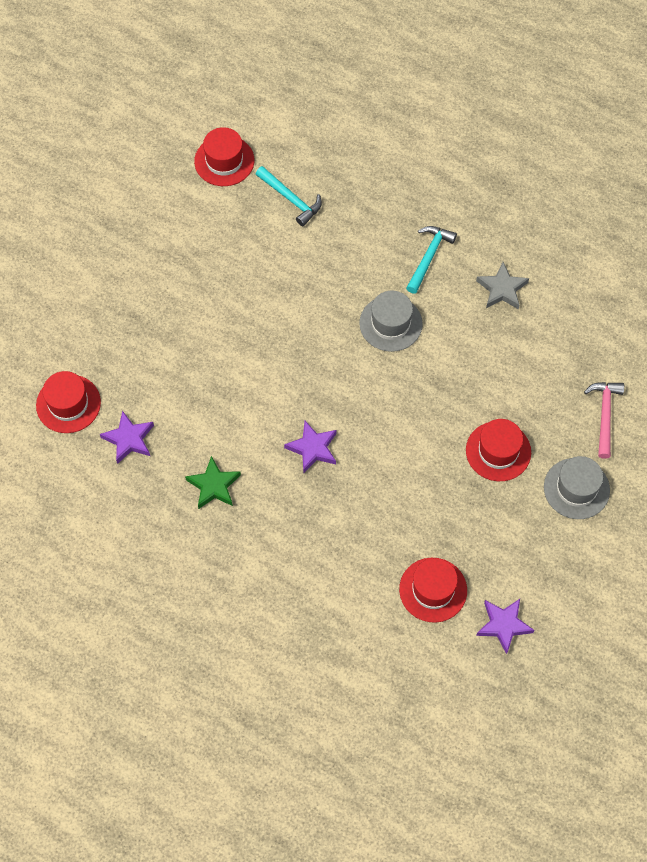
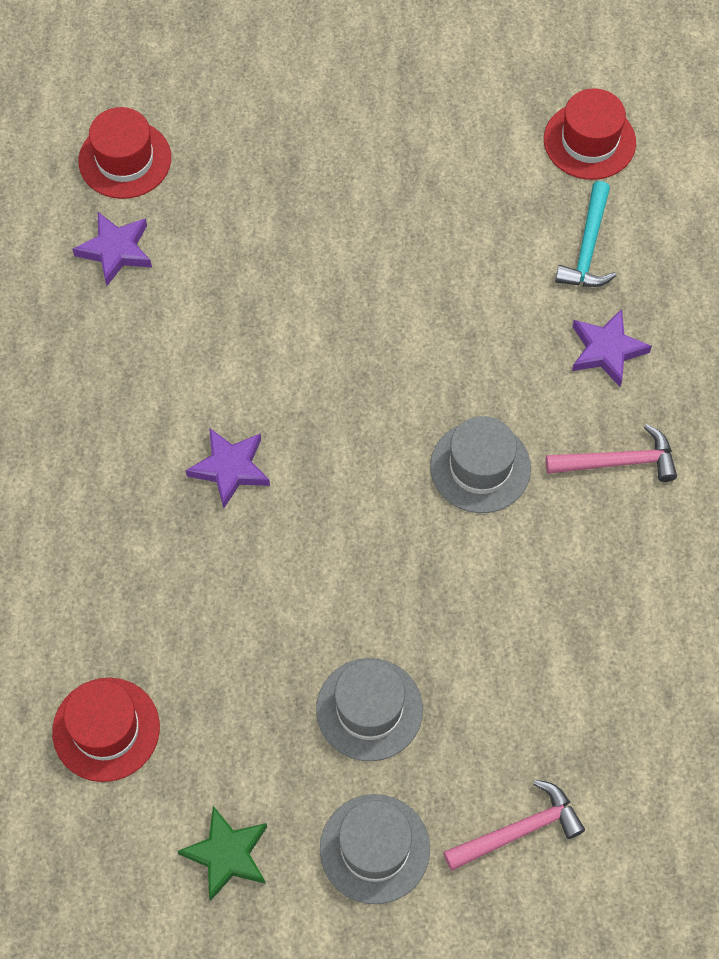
camera: 60 degrees right, 0 degrees up
(214, 485) = (107, 380): green star -> green star (227, 854)
(428, 257) = (618, 462): turquoise hammer -> pink hammer
(498, 451) = (369, 709): red hat -> grey hat
(502, 289) = (632, 584): grey star -> none
(503, 625) = (103, 852): purple star -> purple star (606, 350)

